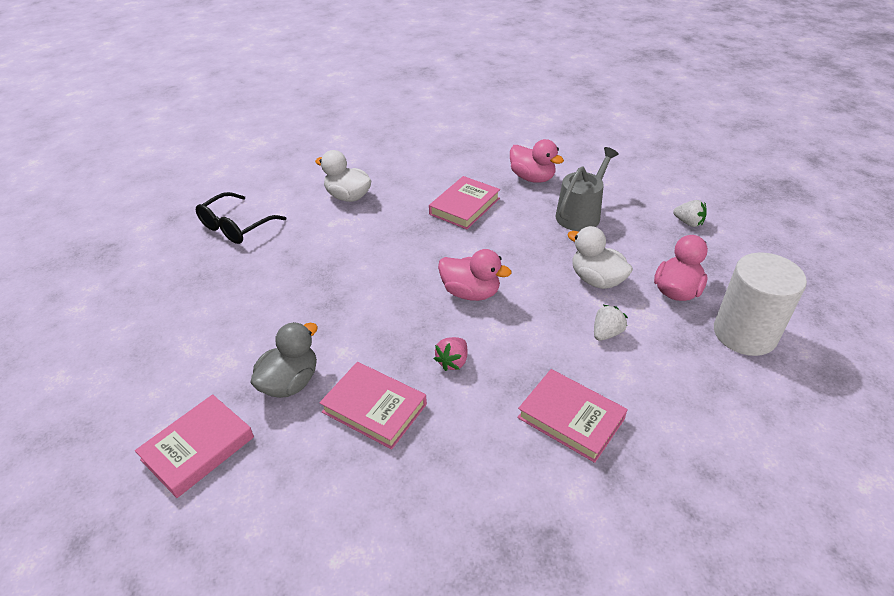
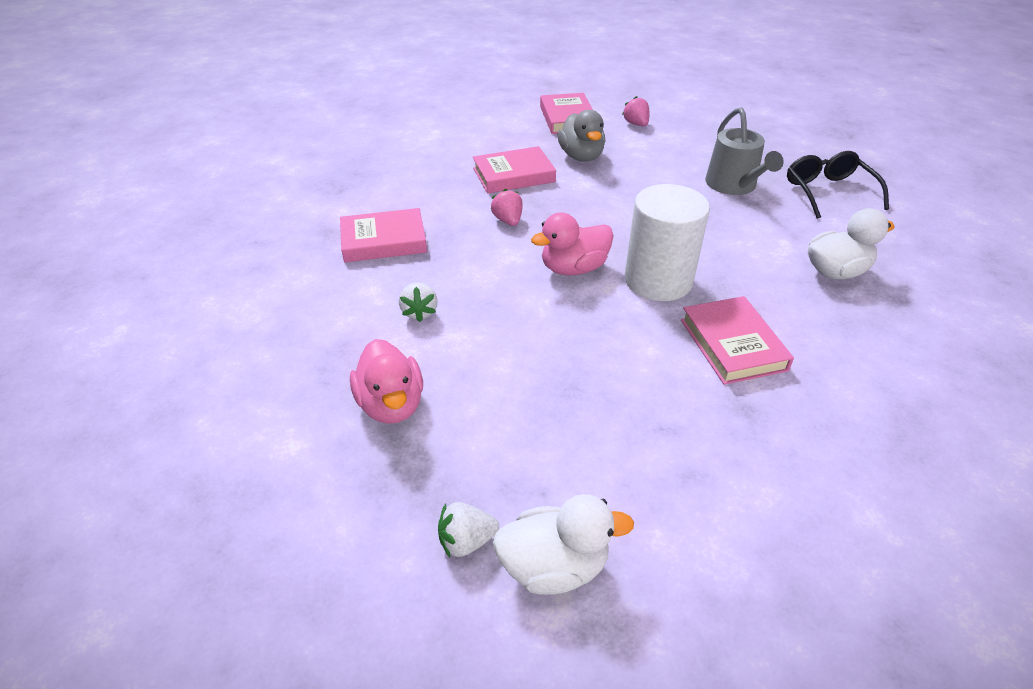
camera: 130 degrees right, 0 degrees up
(175, 382) = (636, 124): none -> pink strawberry
(532, 178) = (751, 453): pink duck -> none
(581, 214) = (611, 437): grey watering can -> grey watering can (733, 185)
(596, 280) = (486, 357): white duck -> white duck (554, 566)
(744, 334) = (282, 401): white cylinder -> white cylinder (658, 280)

